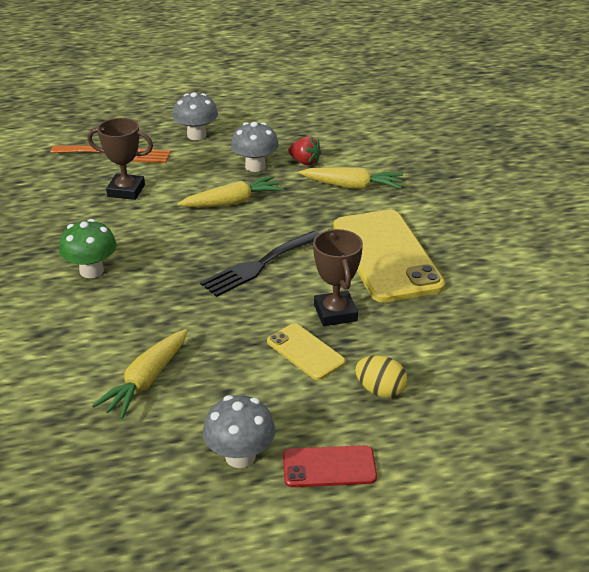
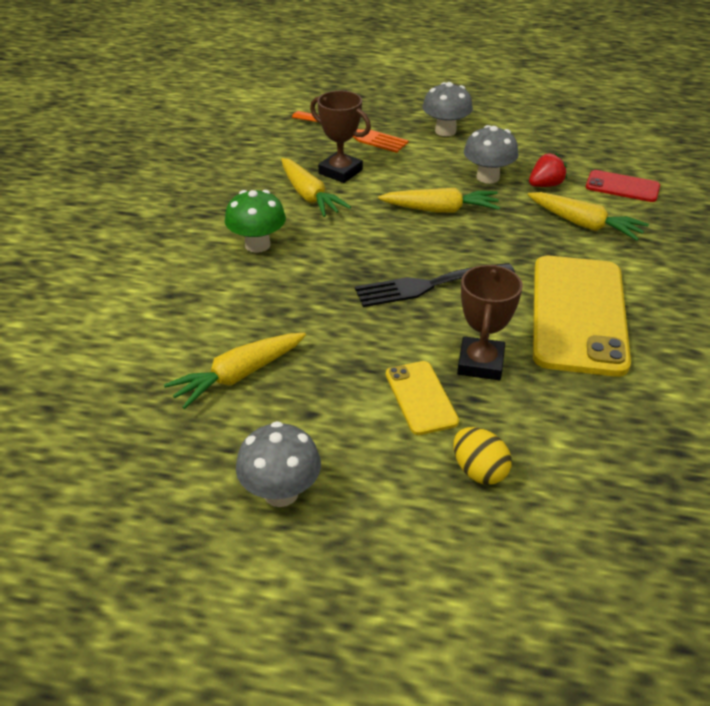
camera: 25 degrees right, 5 degrees up
(111, 218) = (309, 196): none -> yellow carrot
(305, 162) = (545, 185): red strawberry -> red strawberry turned 90 degrees counterclockwise
(329, 467) = (368, 541): red phone -> red phone (622, 187)

